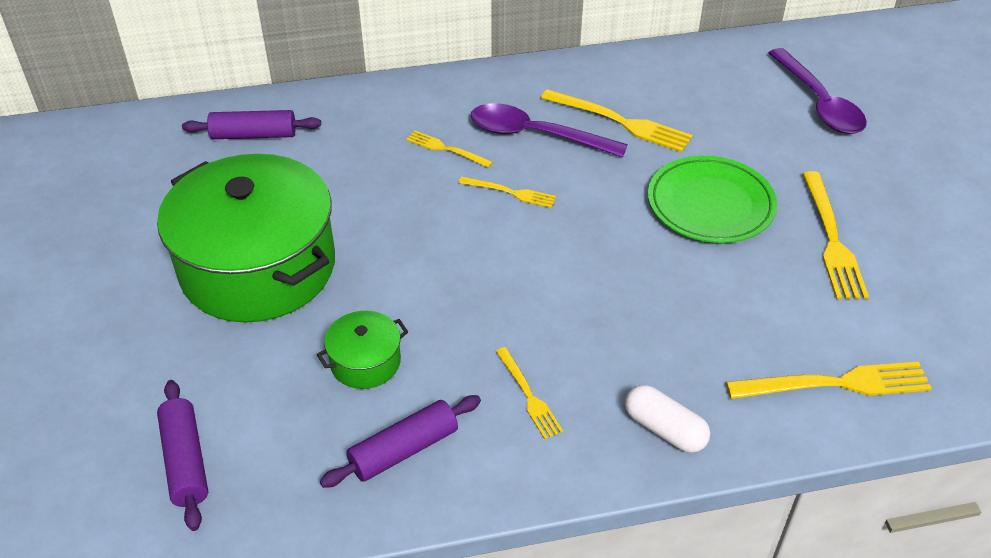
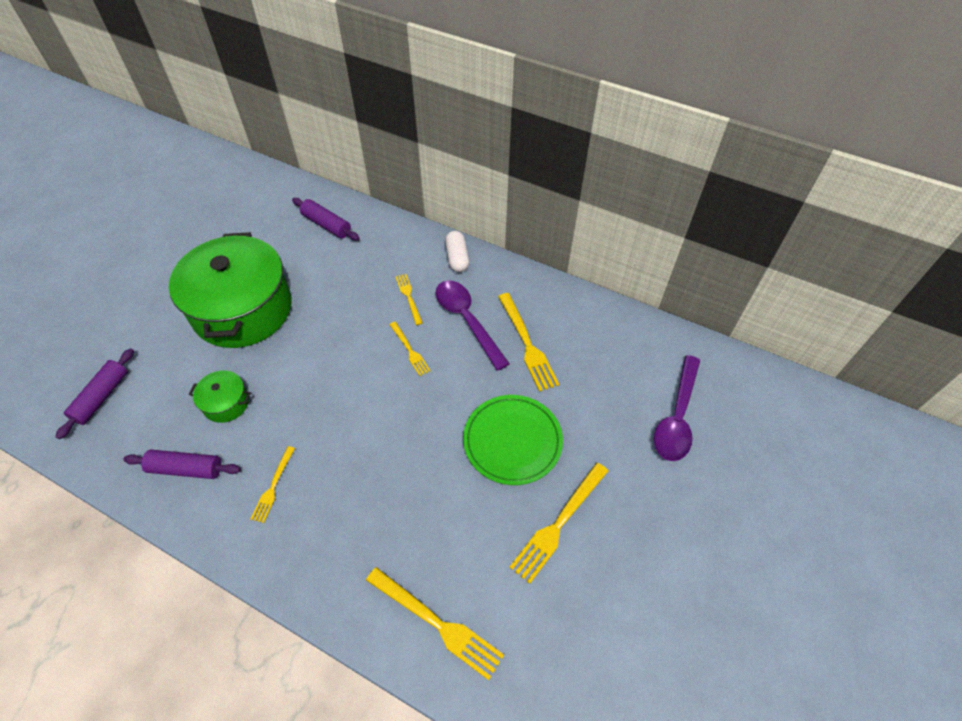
camera: 40 degrees right, 10 degrees up
(664, 429) = (312, 567): white capsule -> white capsule (457, 258)

